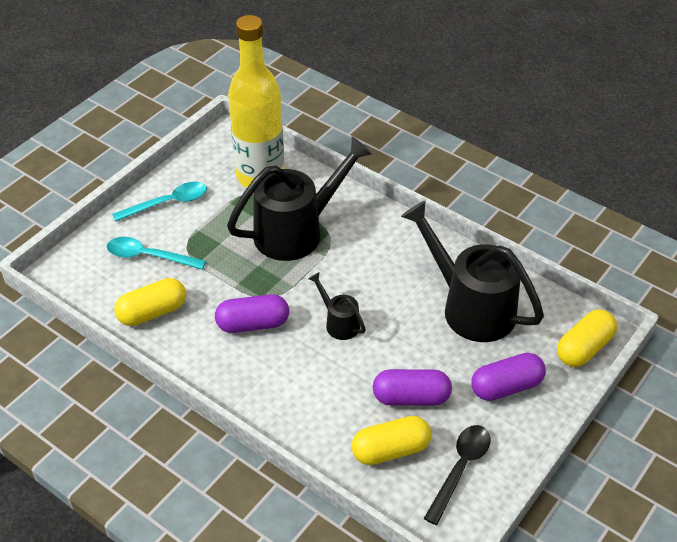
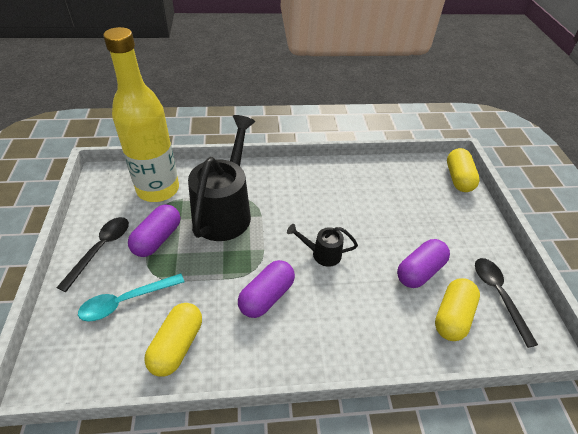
camera: 45 degrees left, 0 degrees up
(168, 203) = (101, 249): turquoise spoon -> black spoon
(470, 306) = (380, 192): black watering can -> none
(506, 387) = (454, 226): purple capsule -> purple capsule (157, 239)

